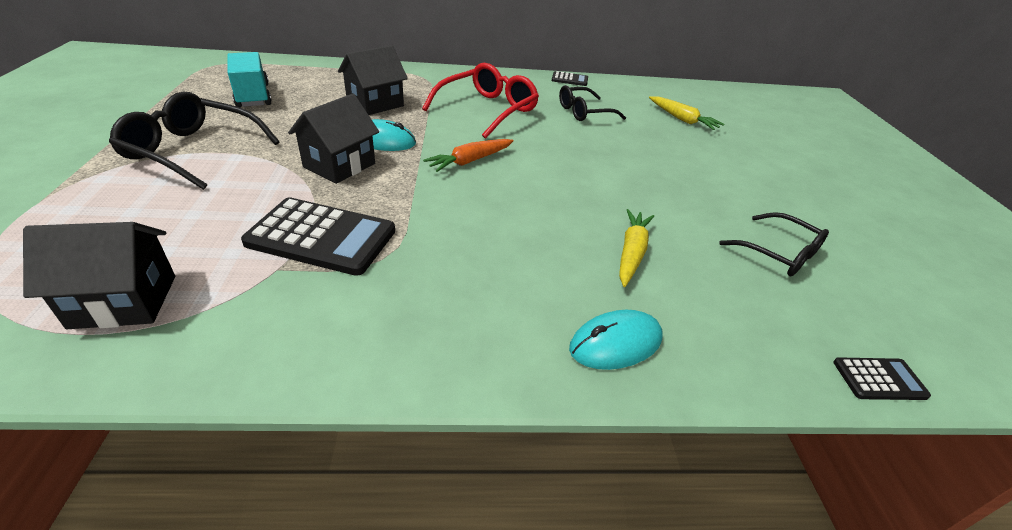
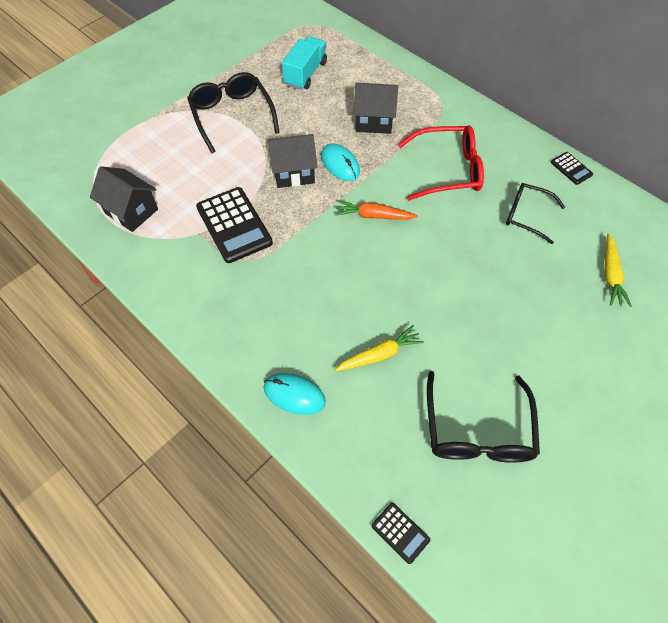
camera: 50 degrees right, 20 degrees up
(780, 254) = (477, 431): black glasses -> black glasses, size x1.53

